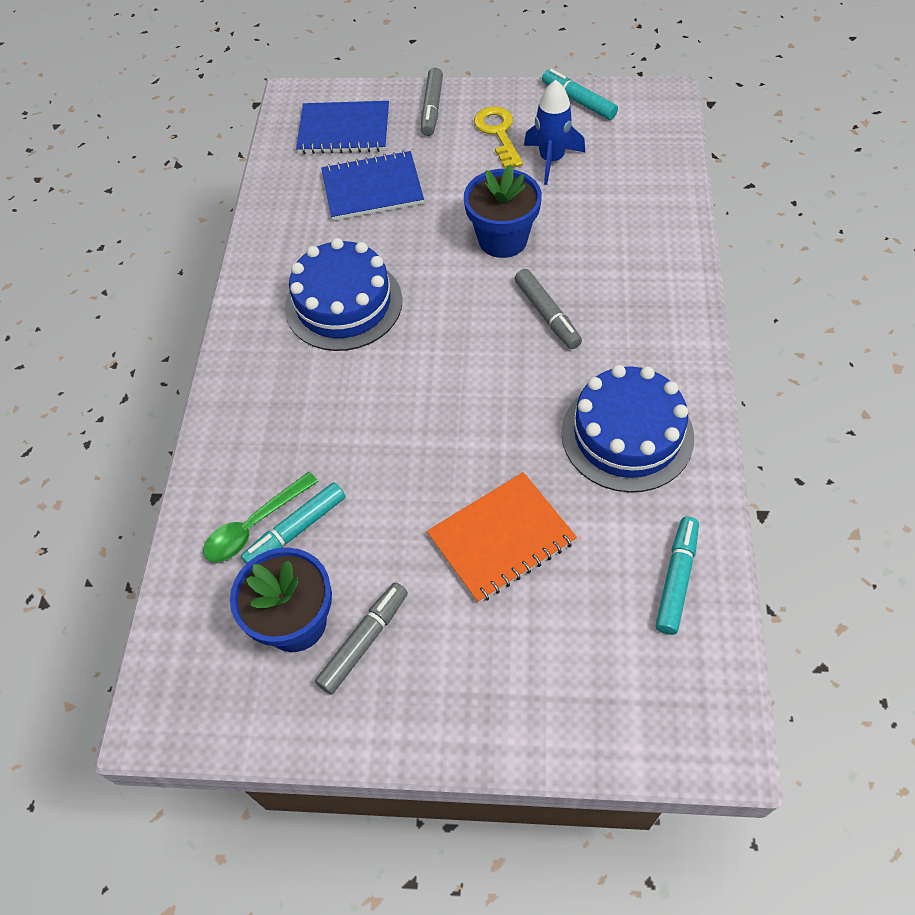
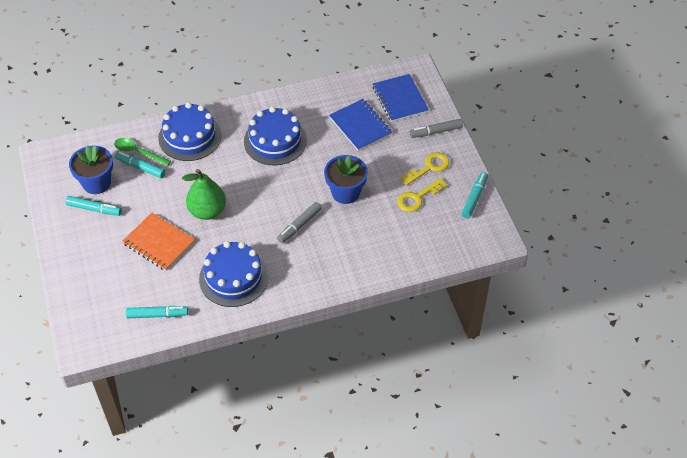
camera: 65 degrees right, 5 degrees down
(262, 428) = (190, 136): none -> blue cake
(364, 641) = (94, 209): grey marker -> turquoise marker
(458, 440) = (207, 211): none -> green pear
(551, 160) = (417, 198): blue rocket -> yellow key

